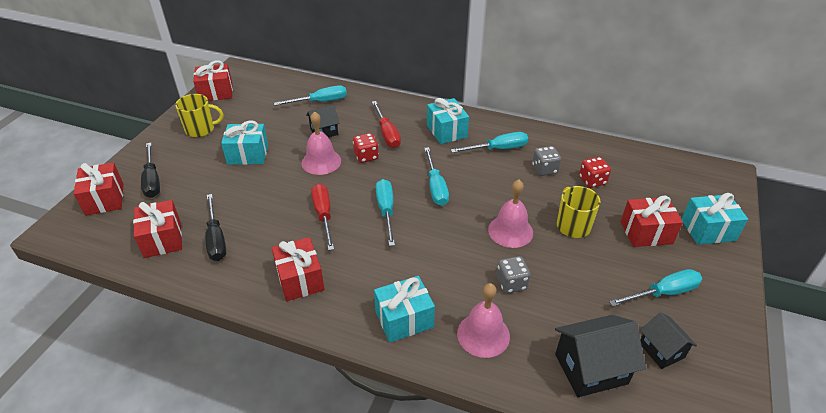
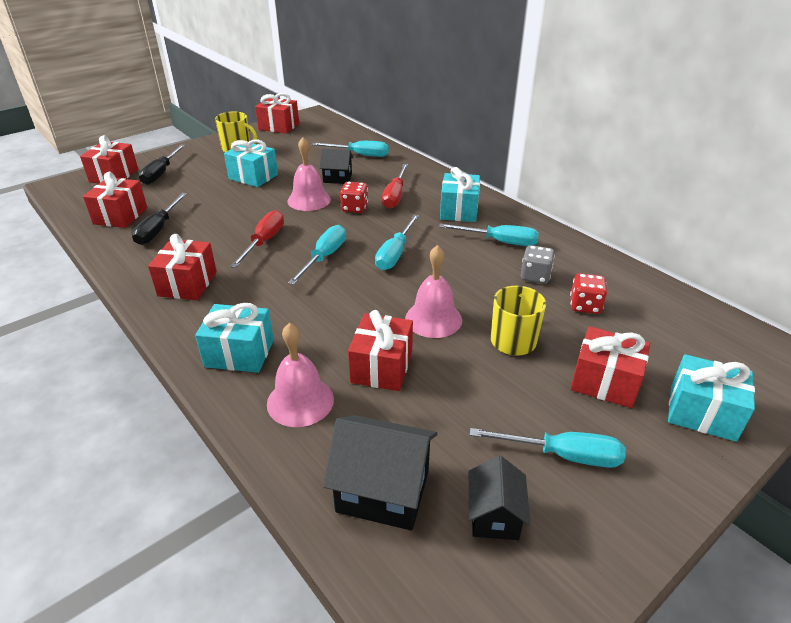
camera: 30 degrees right, 5 degrees down
(511, 283) = (382, 367): grey dice -> red gift

